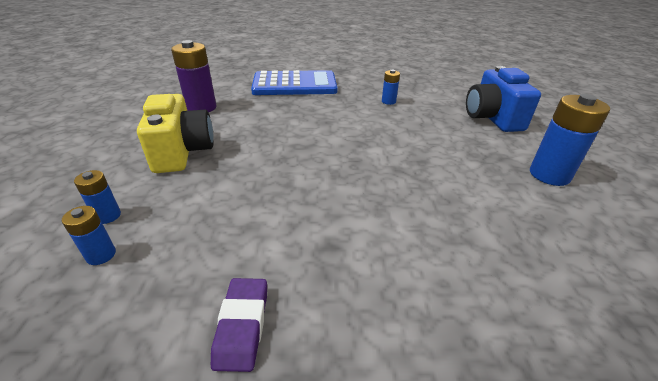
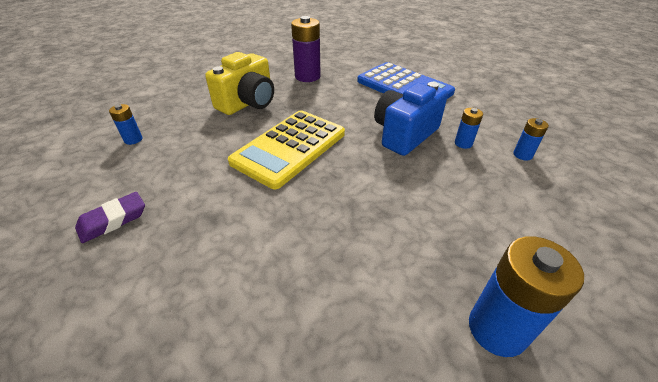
camera: 50 degrees right, 5 degrees up
(108, 216) = (164, 121): blue battery -> blue battery (522, 155)
(291, 162) = (289, 148): none -> yellow calculator
(492, 118) = (559, 228): blue camera -> blue camera (404, 134)

